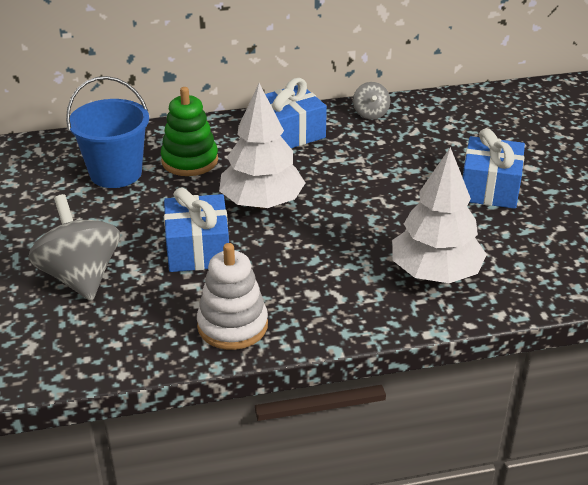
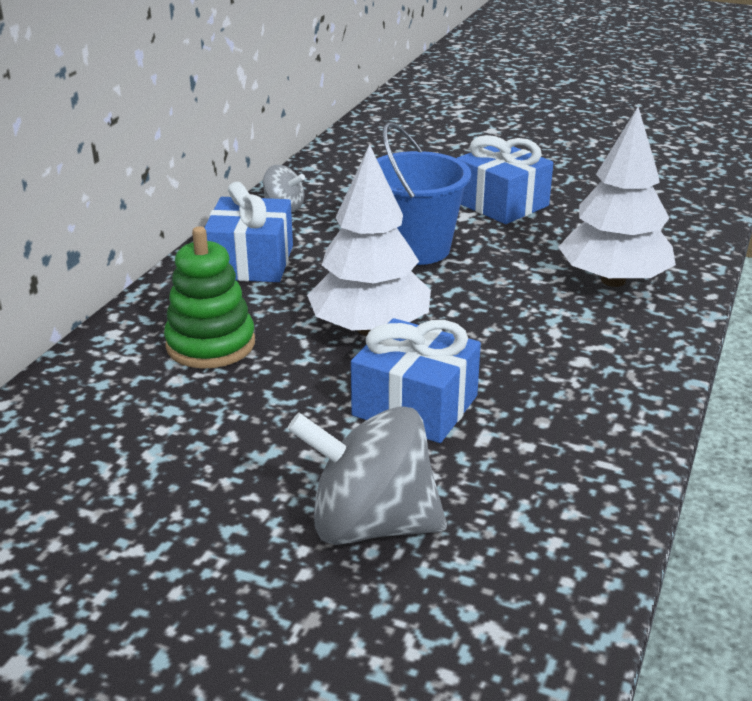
camera: 55 degrees left, 5 degrees down
(116, 173) = (156, 410): blue bucket -> blue bucket (416, 249)
(232, 326) = (596, 434): white stacking toy -> none

